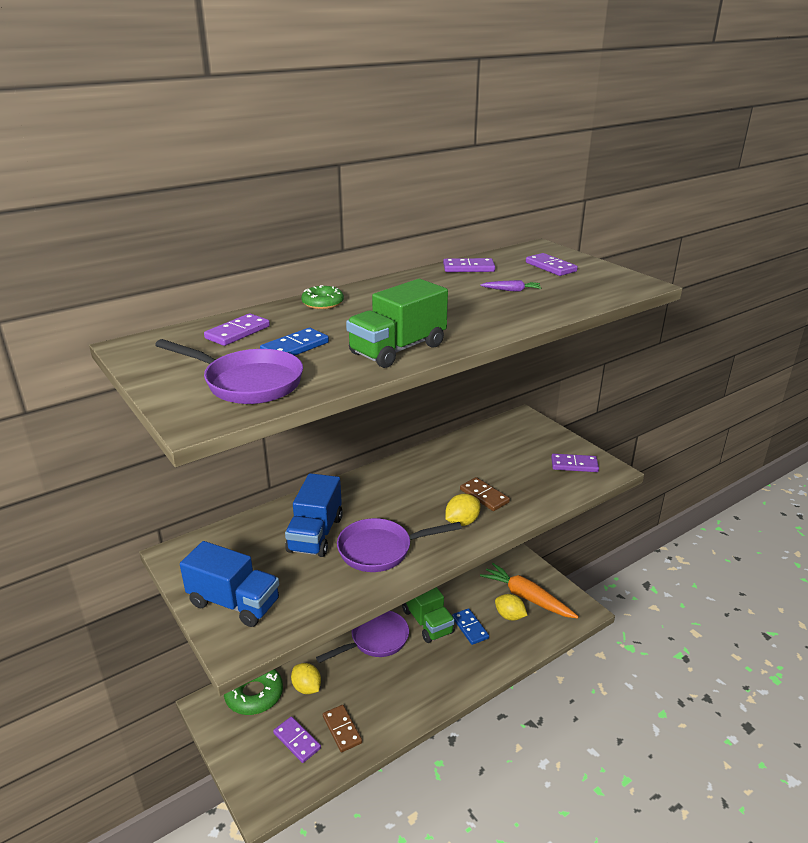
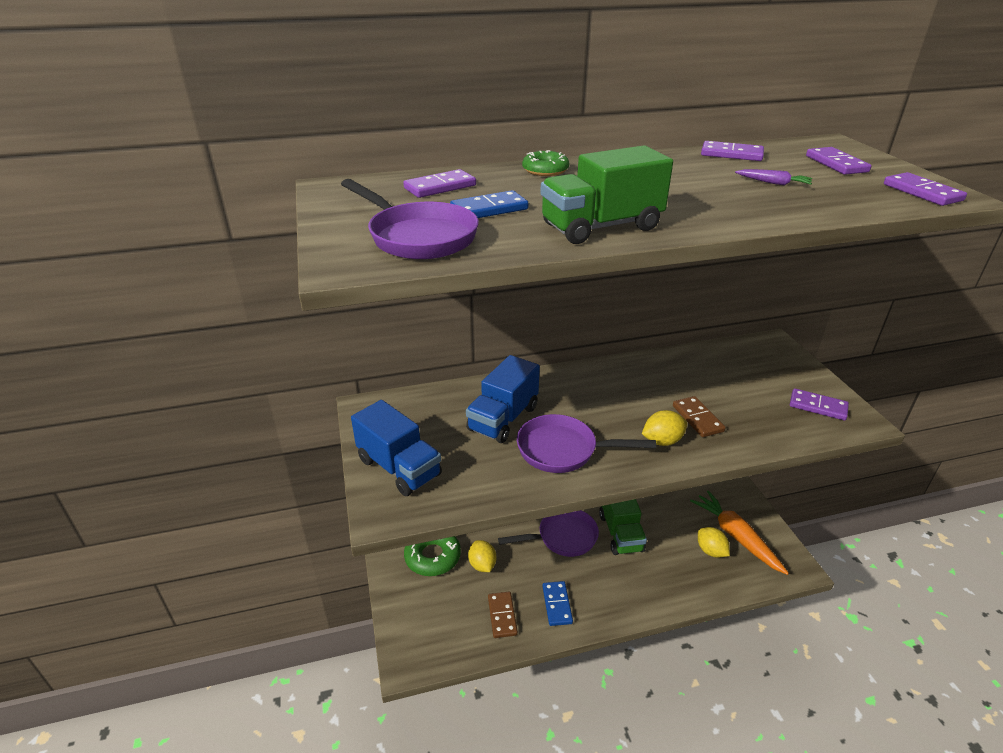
camera: 20 degrees right, 5 degrees up
(297, 741) = (456, 613): purple domino -> purple domino (922, 192)
(470, 628) = (663, 551): blue domino -> blue domino (557, 604)

